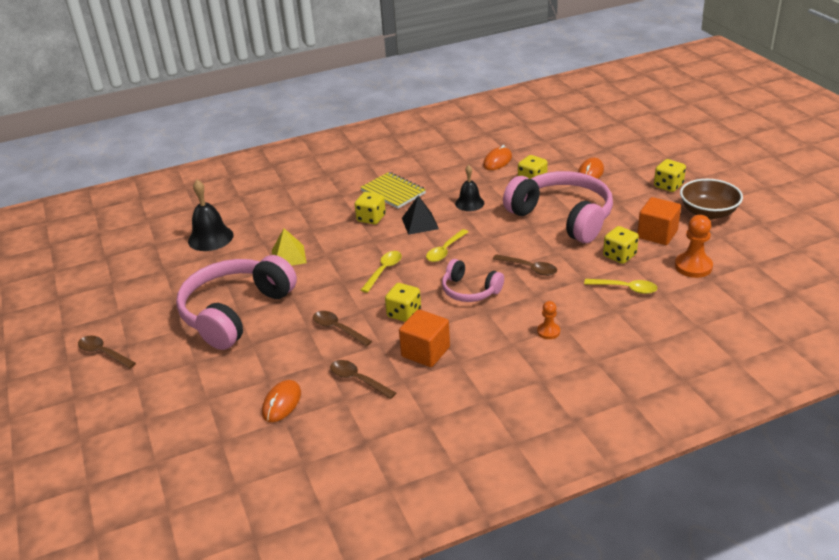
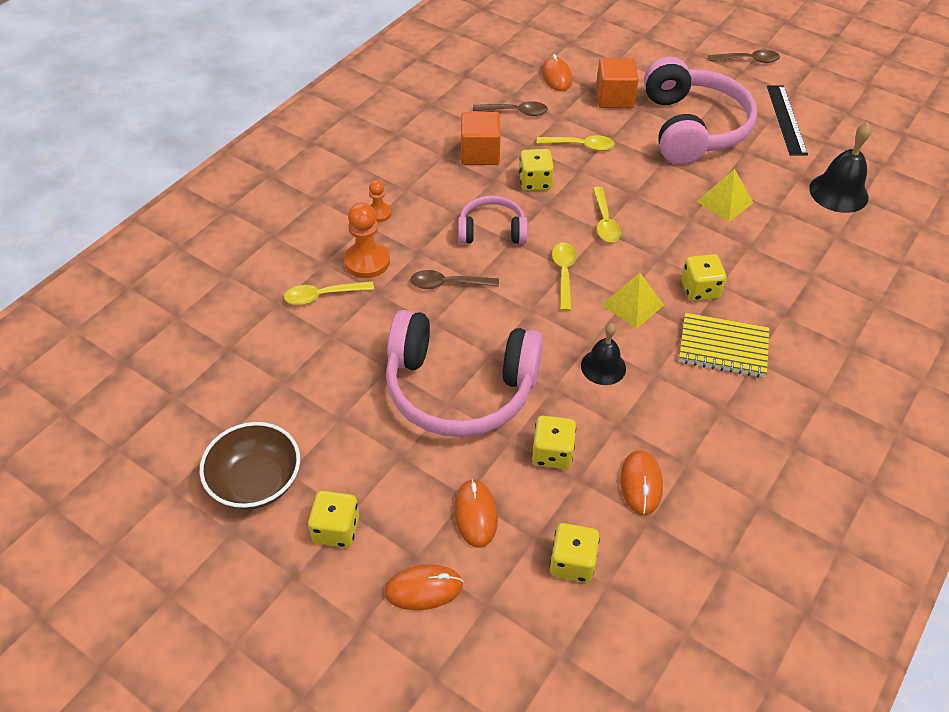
camera: 145 degrees right, 15 degrees up
(161, 293) = (786, 119): none -> black ruler
(337, 329) = (580, 146): brown spoon -> yellow spoon
(420, 223) = (633, 304): black pyramid -> yellow pyramid
(619, 256) = (351, 345): yellow dice -> yellow dice (572, 562)
(633, 159) = (423, 588): none -> orange mouse
(657, 234) = (316, 404): orange cube -> orange cube (614, 98)
(693, 266) = (252, 361): orange pawn -> orange pawn (367, 261)

